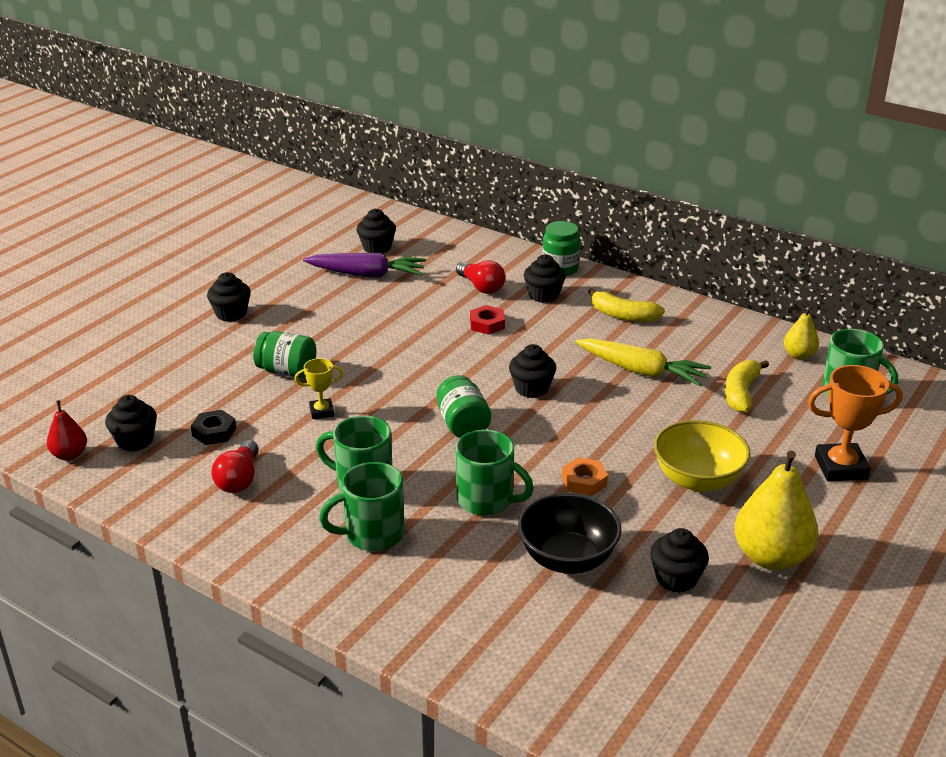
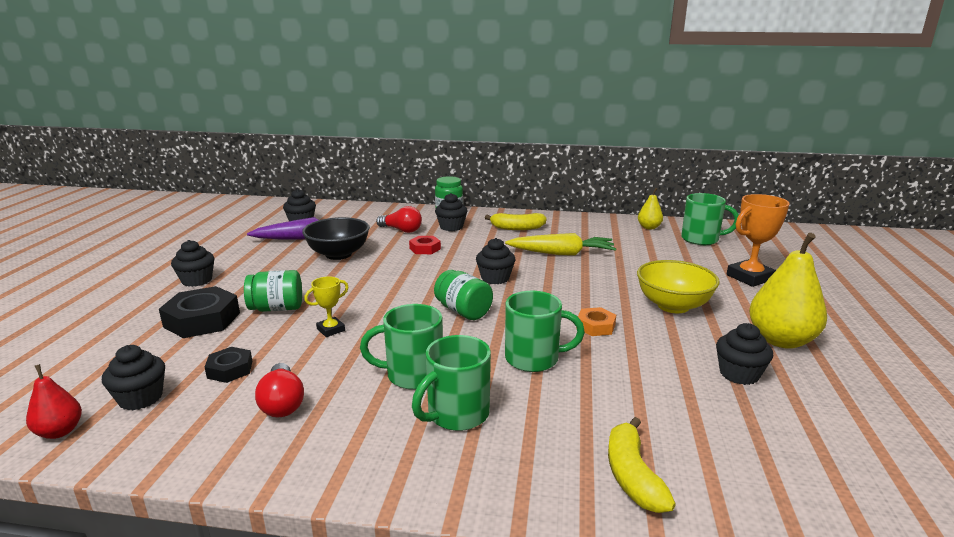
camera: 25 degrees left, 10 degrees down
(215, 367) = (202, 320): none -> black nut
(567, 559) = (643, 384): black bowl -> black bowl (338, 254)
(741, 393) = (639, 252): yellow banana -> yellow banana (632, 476)

